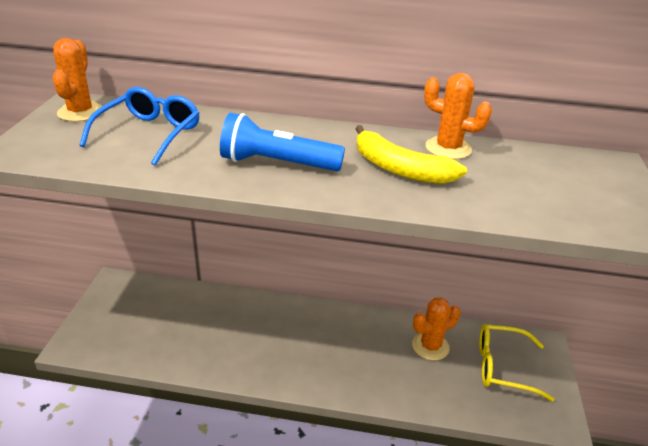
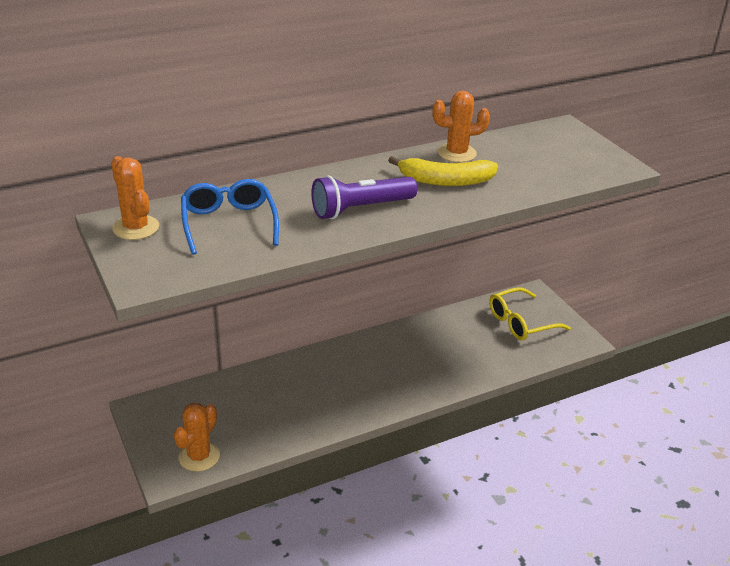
camera: 35 degrees left, 0 degrees up
(277, 163) = (360, 209): blue flashlight -> purple flashlight
(430, 346) = (460, 332): orange cactus -> orange cactus (199, 456)

